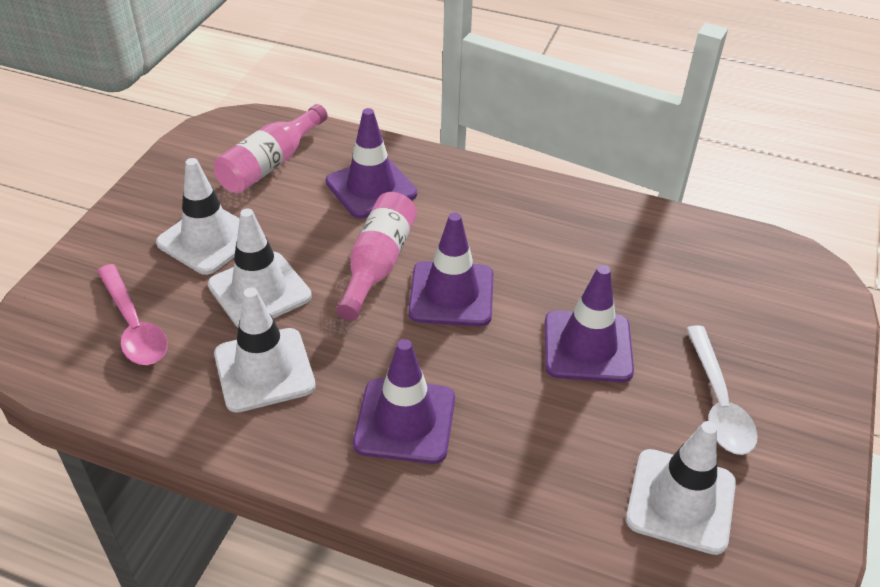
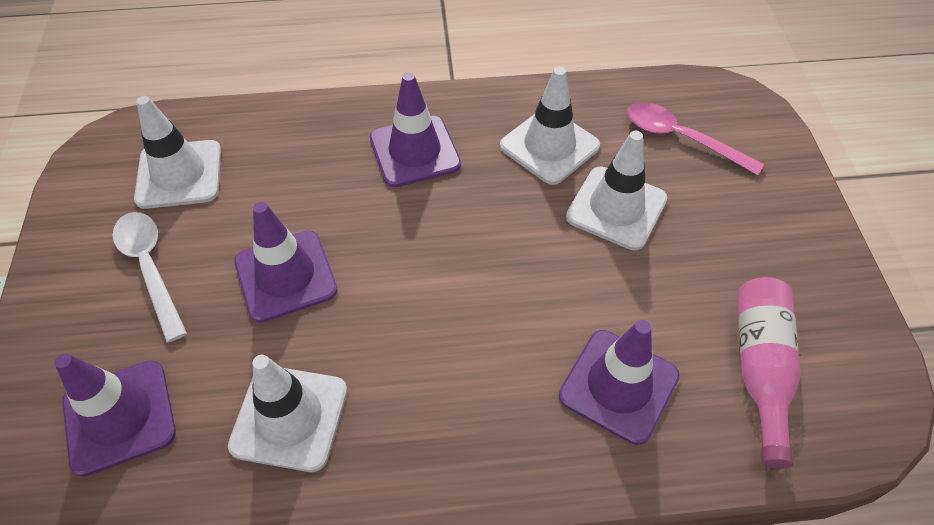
camera: 155 degrees right, 10 degrees up
(208, 239) = (714, 239): white traffic cone -> white traffic cone (289, 418)
(378, 264) = (534, 282): pink bottle -> none
(451, 294) = (441, 279): purple traffic cone -> purple traffic cone (119, 417)

